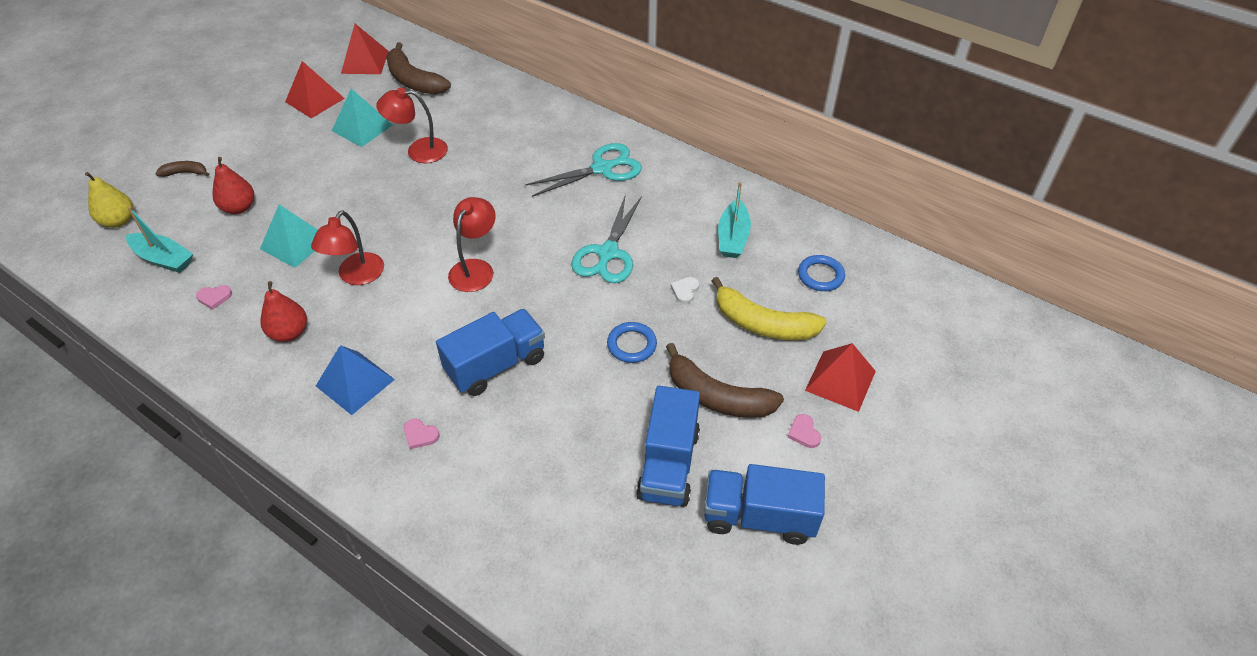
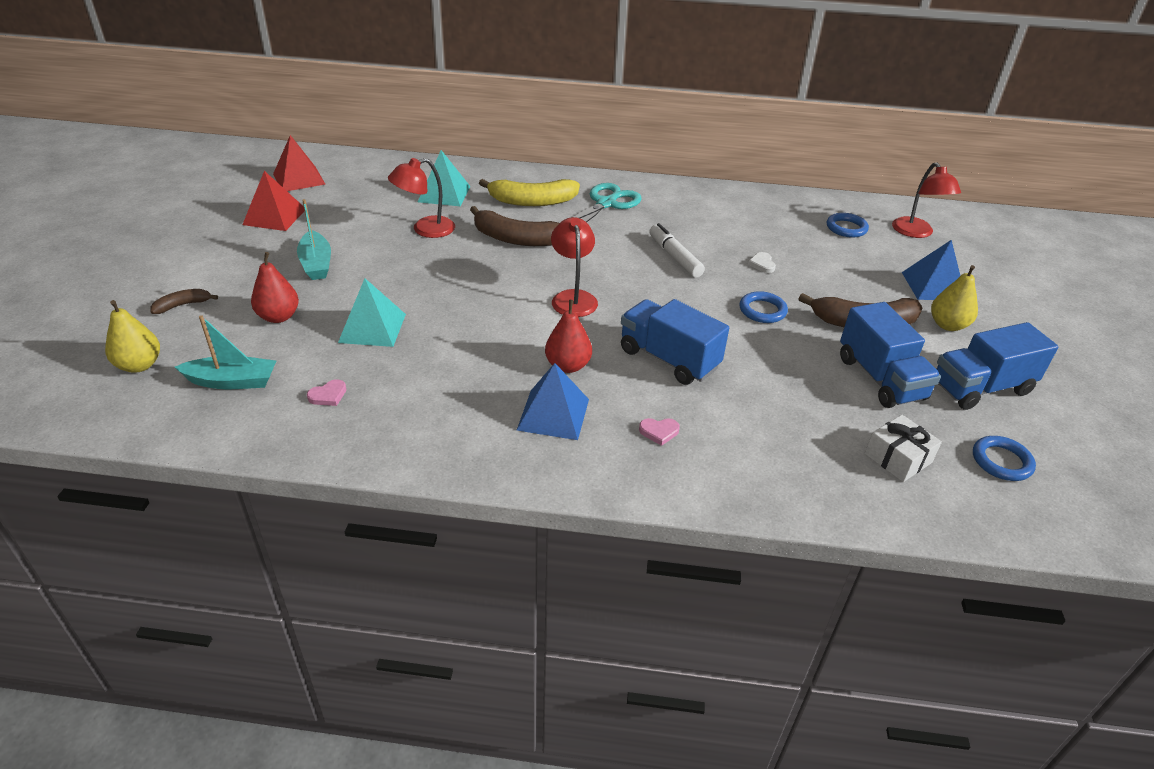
camera: 30 degrees left, 10 degrees down
(289, 333) = (443, 398): red pear -> red pear (568, 366)
(356, 276) = (465, 335): red lamp -> red lamp (916, 233)
(362, 128) = (349, 226): turquoise pyramid -> turquoise pyramid (444, 194)
(414, 81) = (365, 182): brown banana -> brown banana (516, 239)
(496, 365) = (668, 359): blue truck -> blue truck turned 75 degrees counterclockwise
(596, 552) = (898, 458): none -> white gift
(608, 253) = (674, 257): turquoise scissors -> white marker
(691, 601) = (1001, 461): none -> blue ring
(733, 237) = (758, 222): turquoise boat -> turquoise boat (316, 264)
(763, 324) = (842, 268): yellow banana -> yellow banana (532, 201)
(804, 433) = (947, 325): pink heart -> yellow pear
(840, 380) = (933, 286): red pyramid -> blue pyramid

